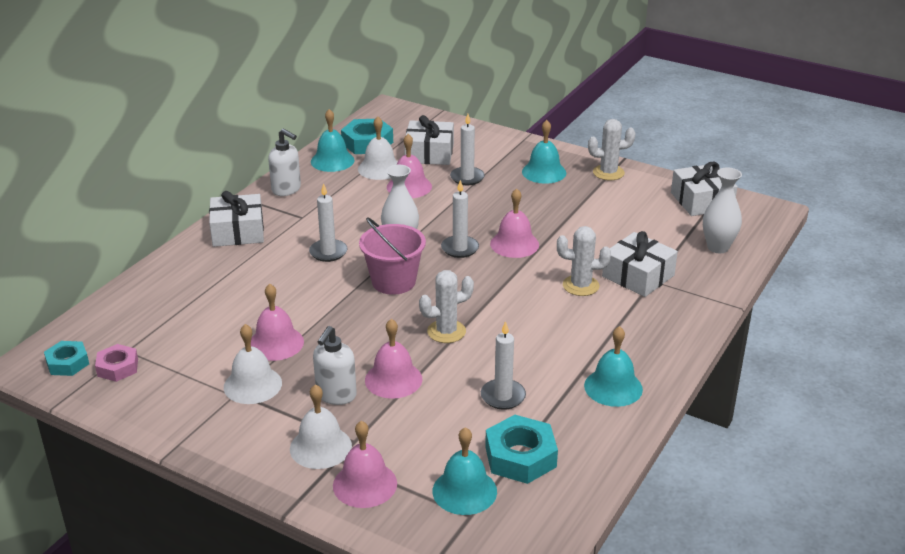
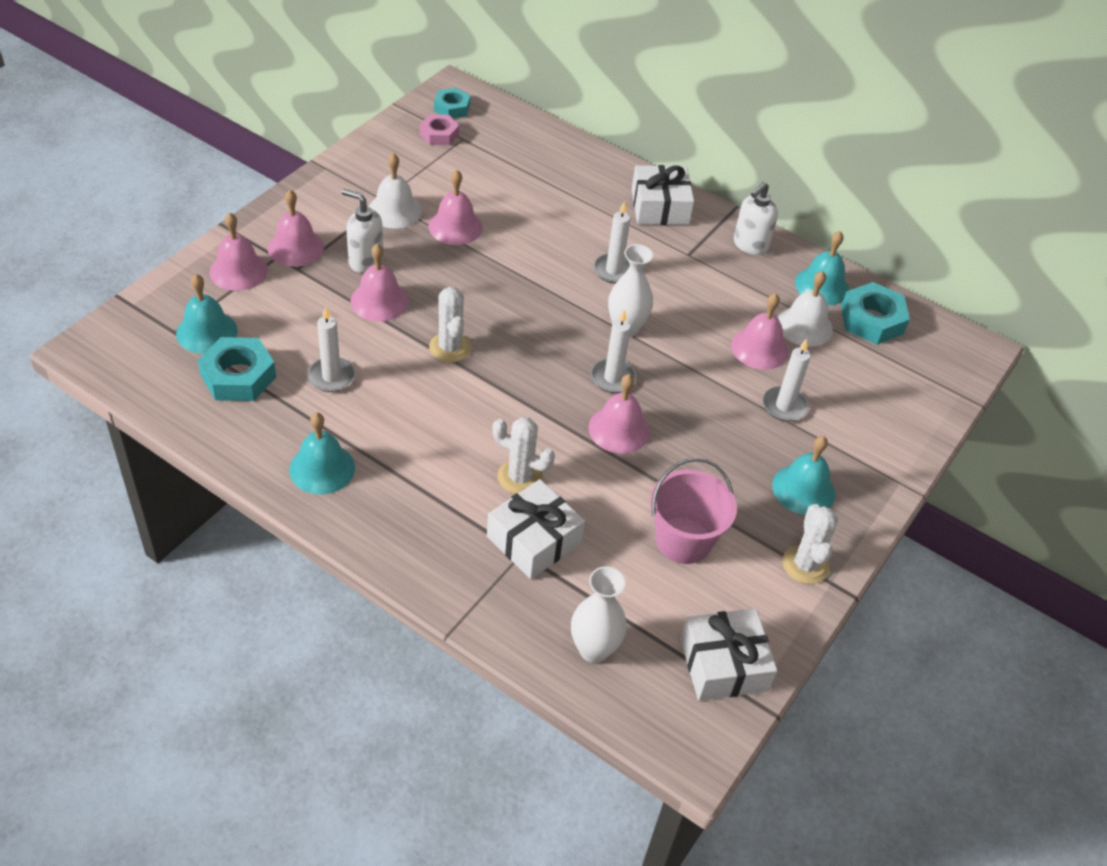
camera: 90 degrees right, 15 degrees up
(320, 447) = (296, 247): white bell -> pink bell
(393, 282) = (550, 316): pink bucket -> pink bucket (683, 540)
(429, 153) = (848, 376): white gift -> none
(580, 286) = (520, 477): white cactus -> white cactus turned 75 degrees counterclockwise

